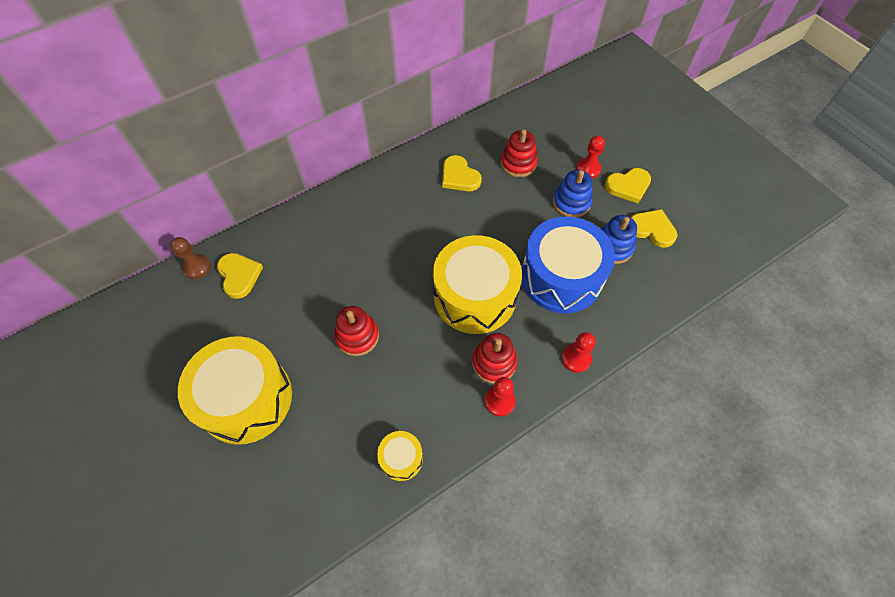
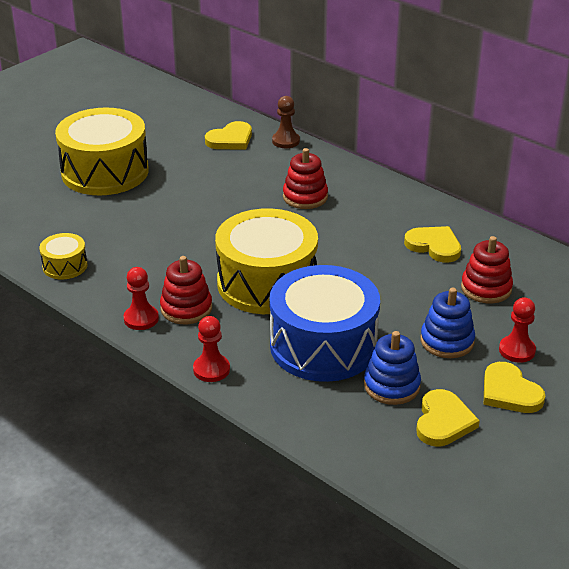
camera: 75 degrees right, 25 degrees down
(197, 267) = (230, 117): brown pawn -> brown pawn (285, 141)
(357, 336) = (188, 217): red stacking toy -> red stacking toy (305, 197)
(459, 176) = (434, 246): yellow heart -> yellow heart turned 90 degrees clockwise

